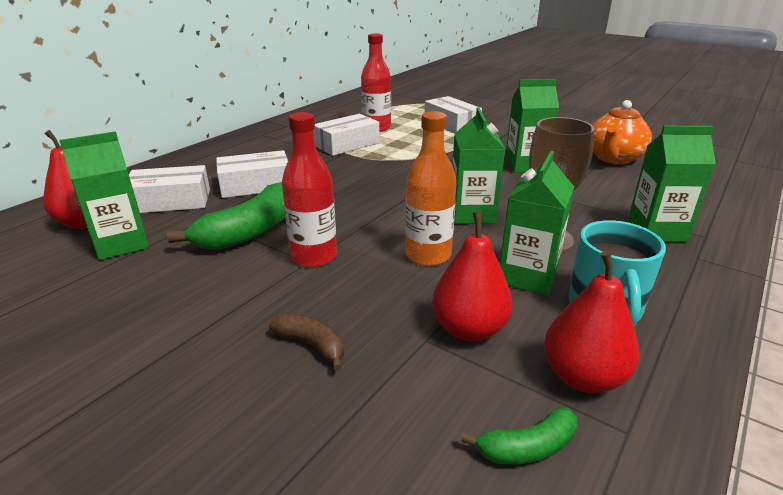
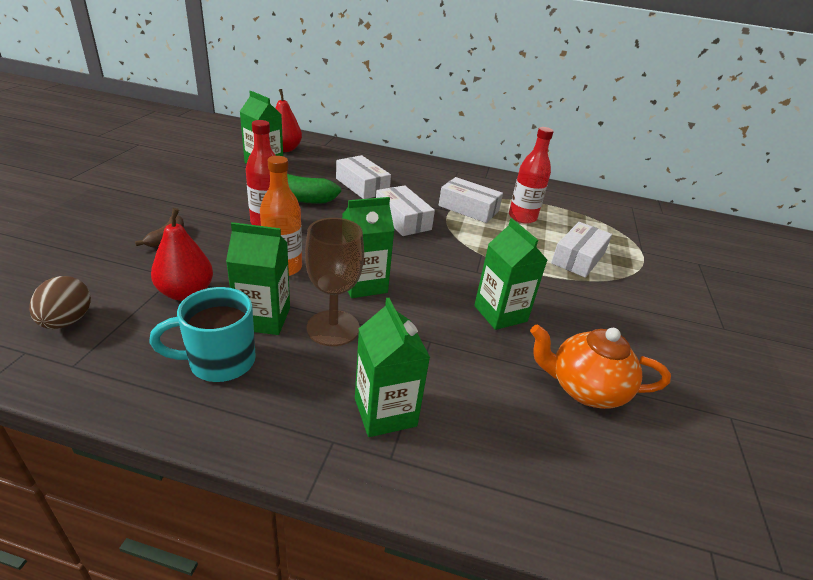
camera: 65 degrees right, 5 degrees up
(170, 201) = (322, 164): white box -> white box (402, 219)
(527, 447) = (67, 321): green banana -> brown egg
(583, 377) = (131, 346): red pear -> none

